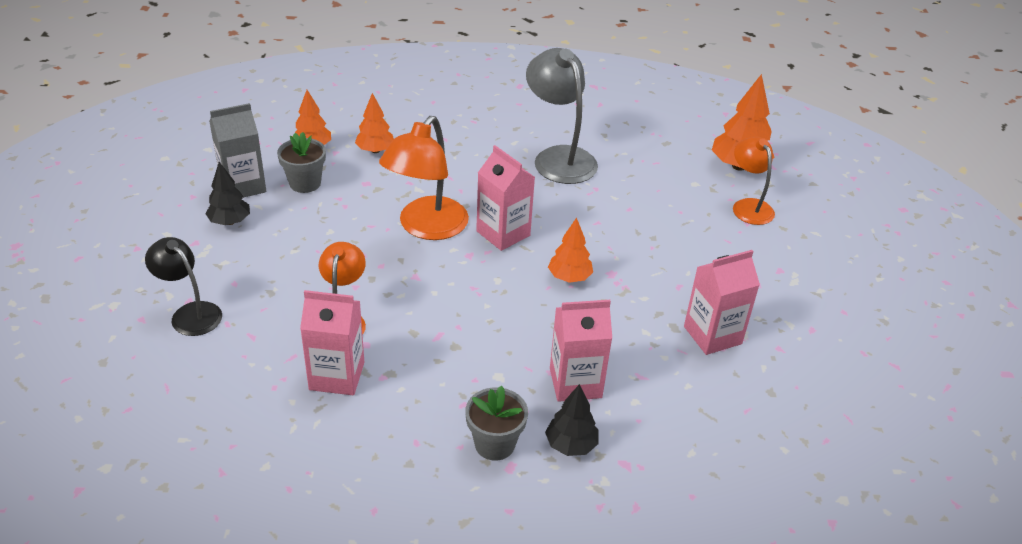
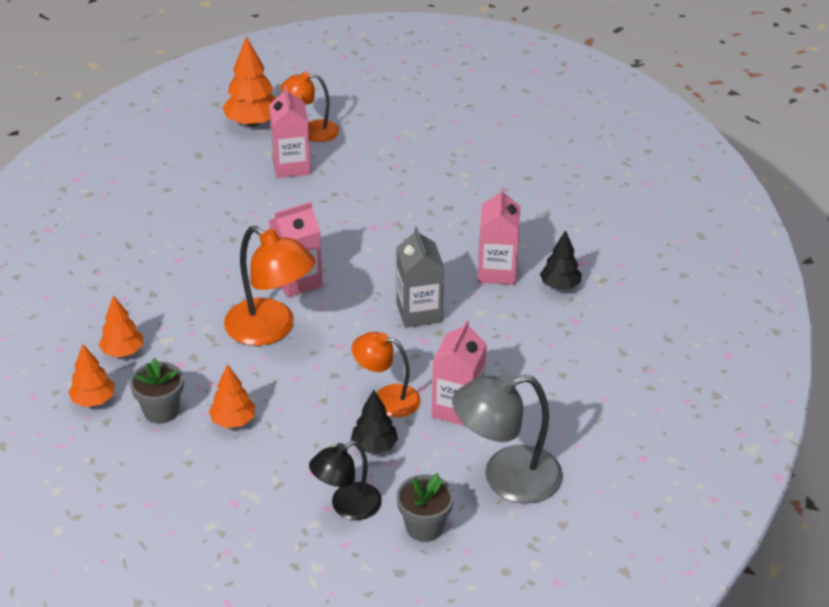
camera: 75 degrees left, 0 degrees up
(230, 221) = (207, 473): black tree -> black tree (374, 446)
(243, 186) = (145, 461): grey carton -> grey carton (419, 312)
(494, 444) = (551, 325): grey flower pot -> grey flower pot (424, 527)
(559, 157) = (193, 225): grey lamp -> grey lamp (506, 477)
(569, 277) = (371, 251): orange tree -> orange tree (233, 421)
(712, 335) = (462, 190): pink carton -> pink carton (291, 166)

